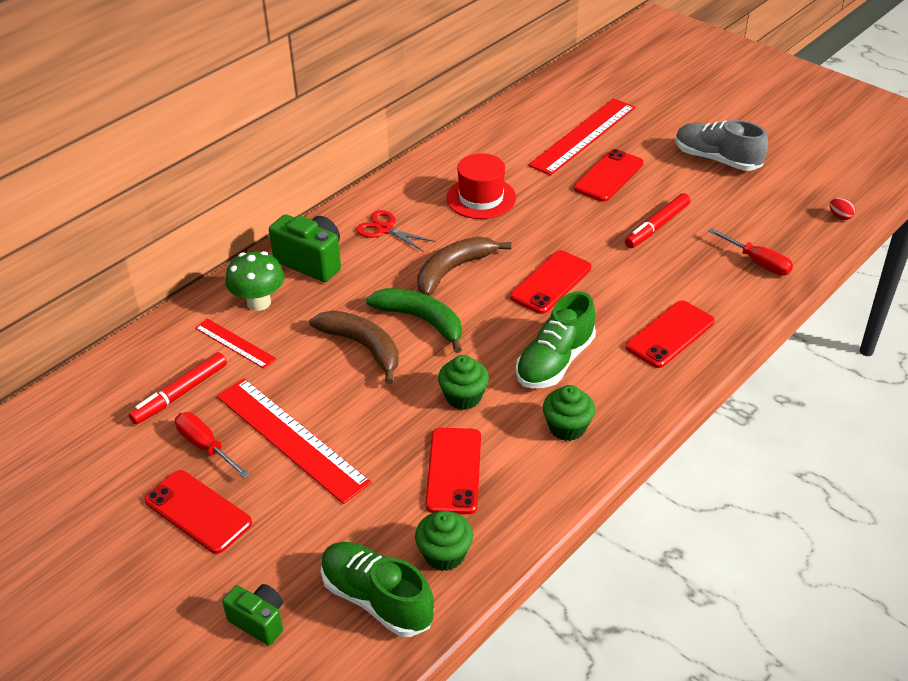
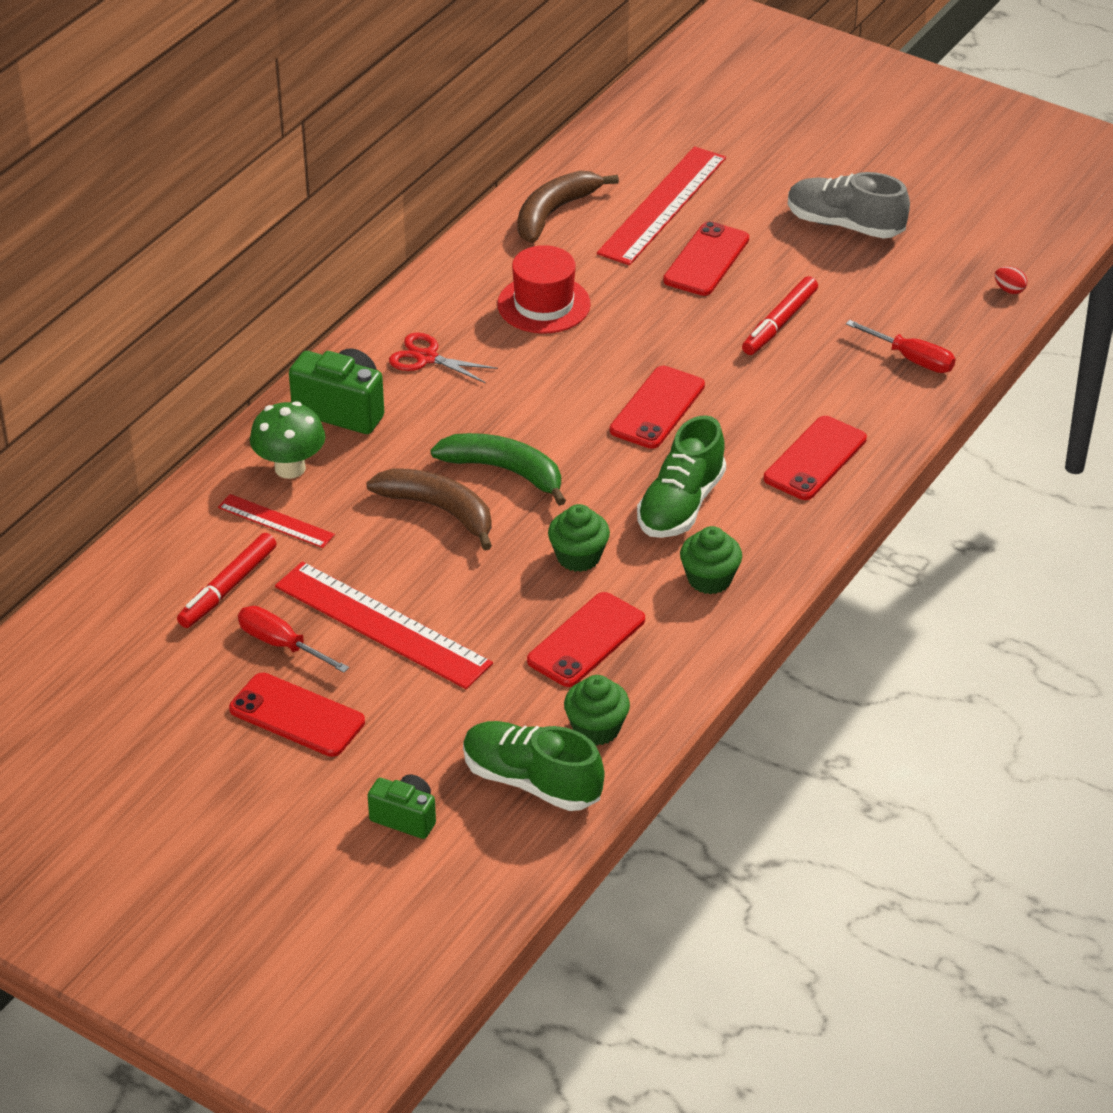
camera: 10 degrees left, 0 degrees up
(453, 270) = (530, 403): brown banana -> brown banana (554, 213)
(453, 471) = (586, 640): red phone -> red phone turned 45 degrees clockwise

